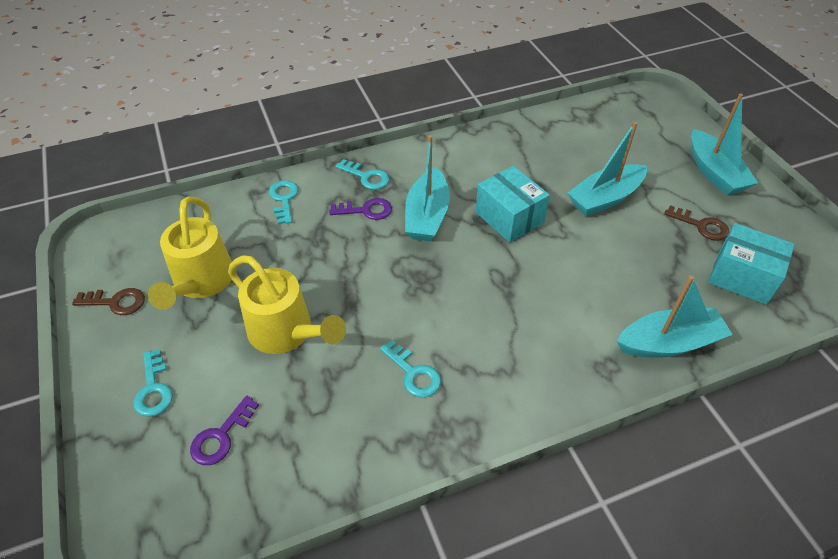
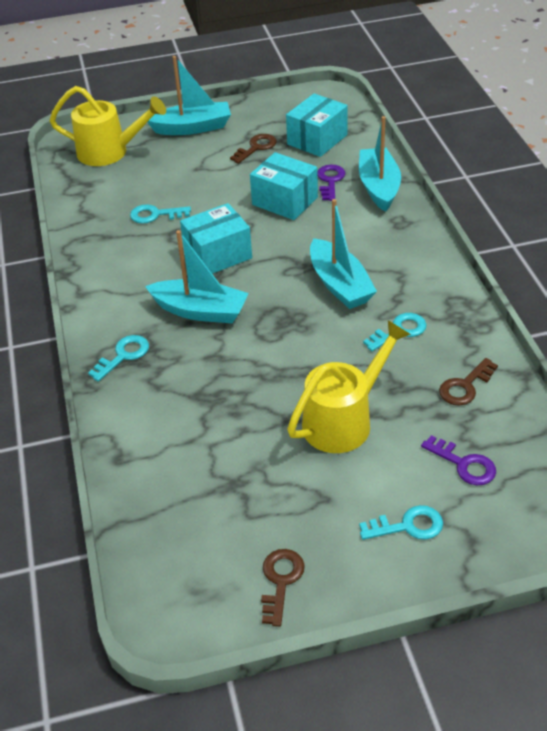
camera: 80 degrees left, 5 degrees down
(201, 283) = (263, 499): yellow watering can -> yellow watering can (110, 152)
(284, 199) = (140, 429): turquoise key -> turquoise key (155, 215)
(330, 438) = (465, 386): none -> brown key
(366, 210) = (179, 357): purple key -> purple key (330, 180)
(605, 198) = (208, 193): turquoise boat -> turquoise boat (340, 284)
(611, 259) = (285, 201): none -> turquoise box

